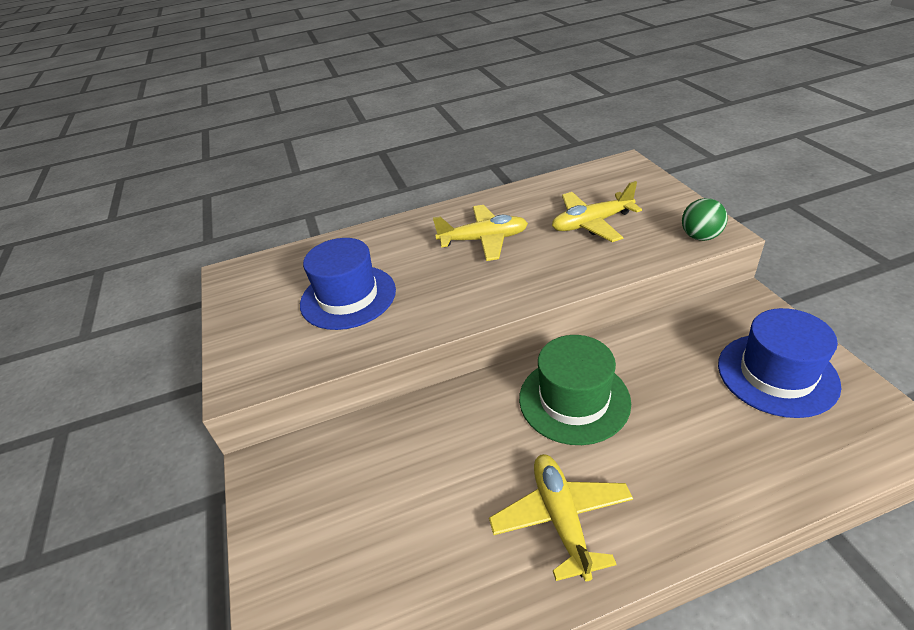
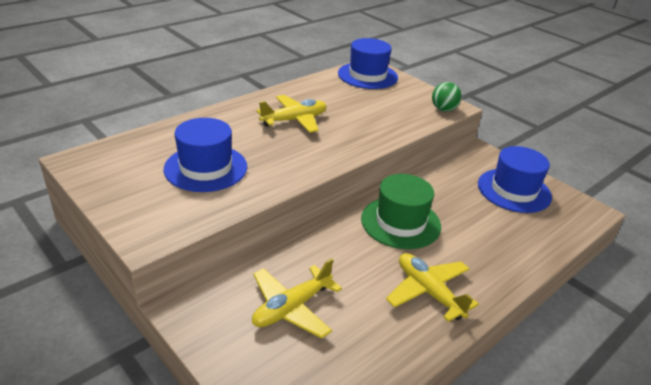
camera: 30 degrees left, 5 degrees down
(591, 223) = (368, 105): yellow plane -> yellow plane (292, 308)
(614, 179) = (367, 75): none -> blue hat

